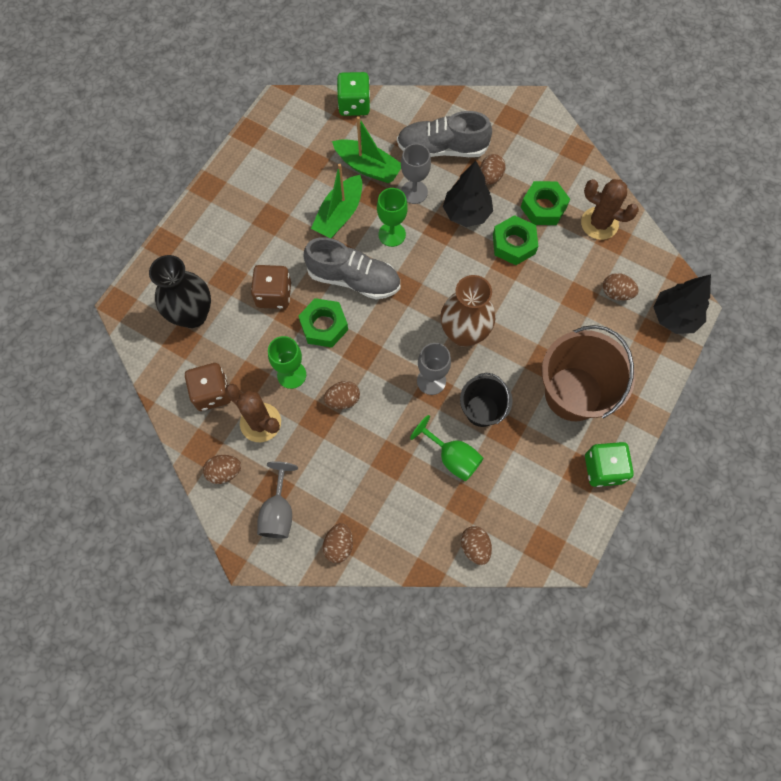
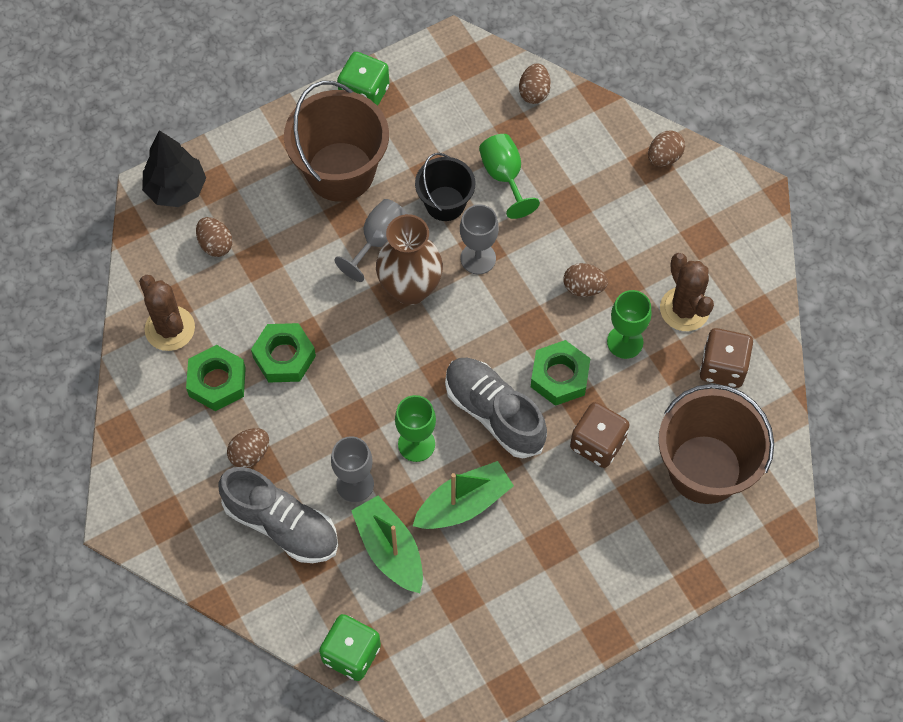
camera: 150 degrees left, 5 degrees down
(192, 315) = (705, 469): black vase -> brown bucket
(224, 472) = (746, 279): brown egg -> none
(278, 511) = (708, 215): grey goblet -> grey goblet (379, 241)
(466, 213) = (311, 423): black tree -> none

